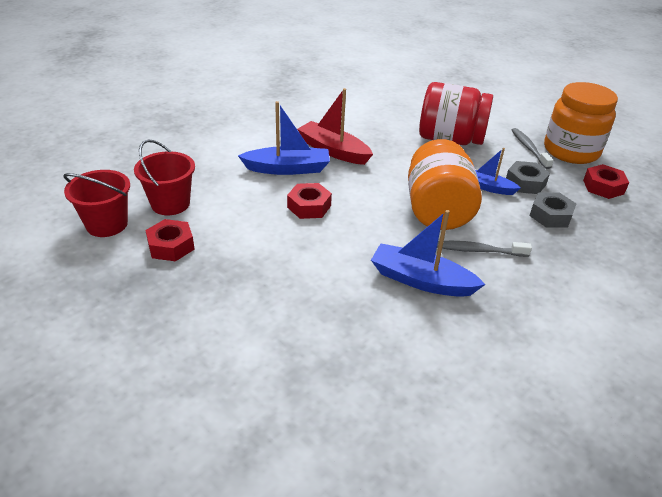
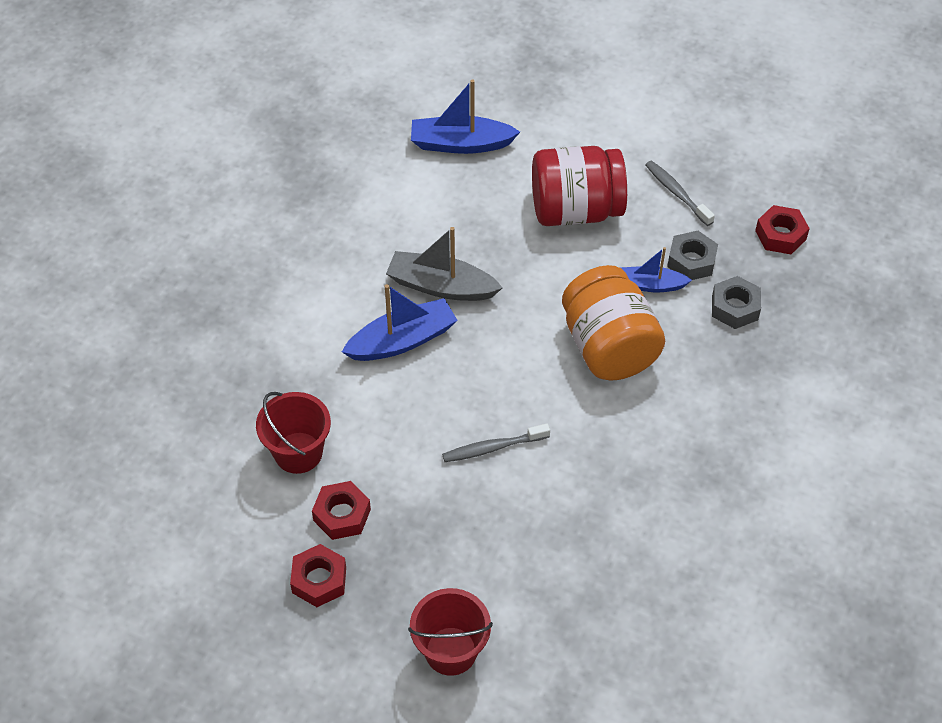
camera: 20 degrees left, 15 degrees up
(107, 224) = (247, 512): red bucket -> red bucket (451, 651)
(309, 206) = (461, 395): red nut -> red nut (319, 580)
(333, 151) = (441, 286): red boat -> grey boat
(421, 280) = (631, 459): blue boat -> blue boat (460, 144)
(479, 250) = (675, 393): grey toothbrush -> grey toothbrush (493, 448)
(571, 151) = (728, 180): orange jar -> none

